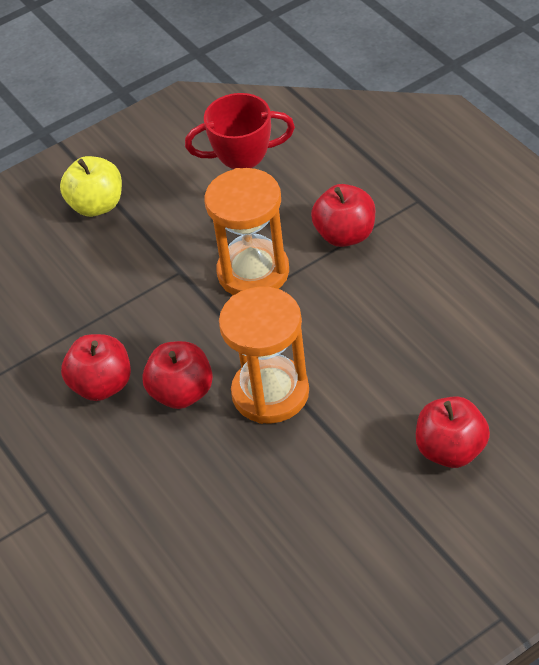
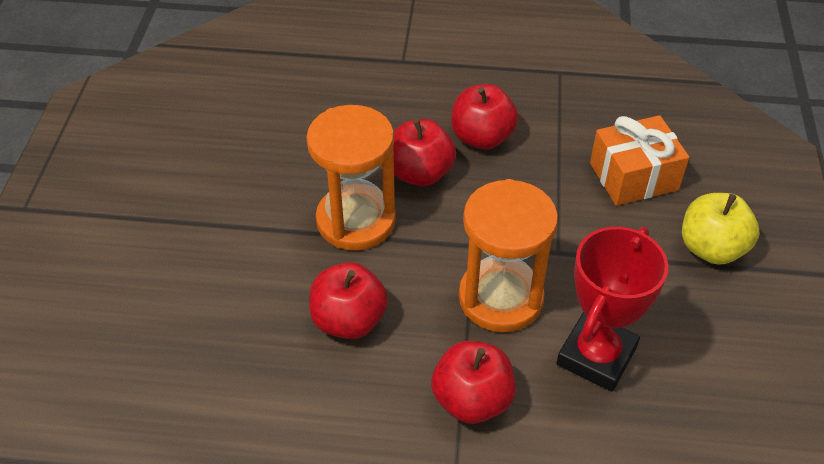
camera: 125 degrees right, 0 degrees up
(60, 277) = (633, 176): none -> orange gift
(451, 450) = (164, 284): red apple -> red apple (349, 320)

